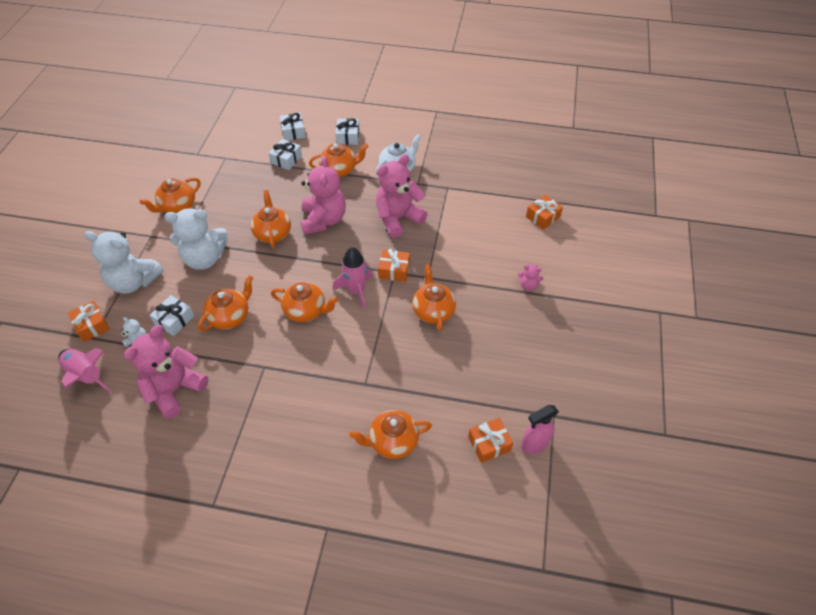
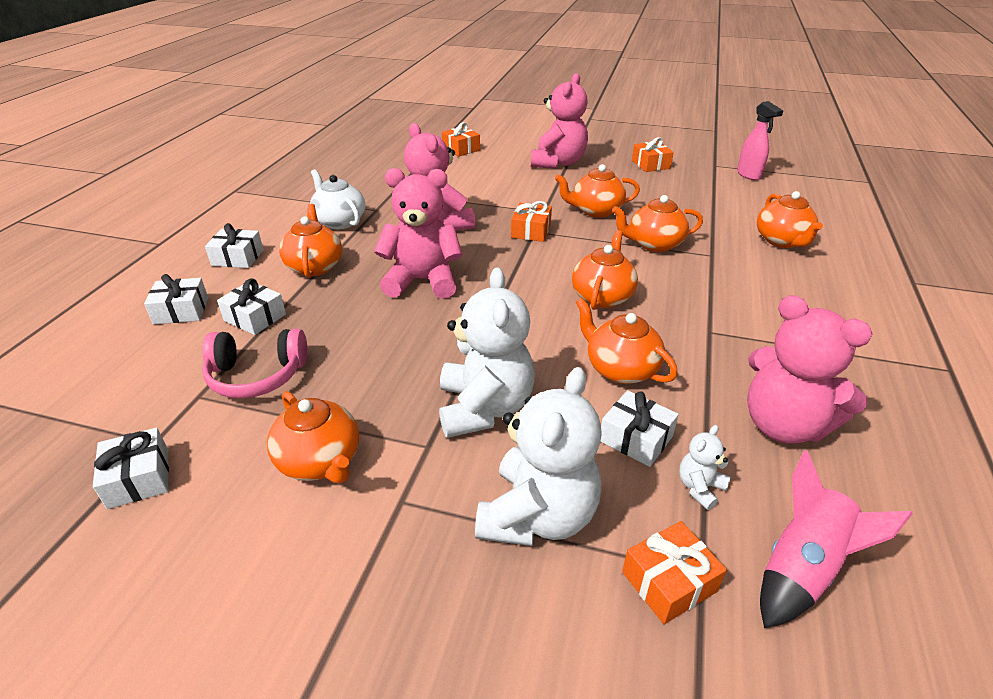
camera: 85 degrees left, 15 degrees down
(177, 157) = (139, 478): none -> white gift
(237, 173) = (257, 376): none -> pink headphones
(272, 233) = (438, 329): orange teapot -> orange teapot (654, 244)
(356, 291) = (566, 257): pink rocket -> none
(489, 444) = (758, 194): orange gift -> orange gift (650, 164)
(528, 285) = (558, 163): pink teddy bear -> pink teddy bear, size x2.27

